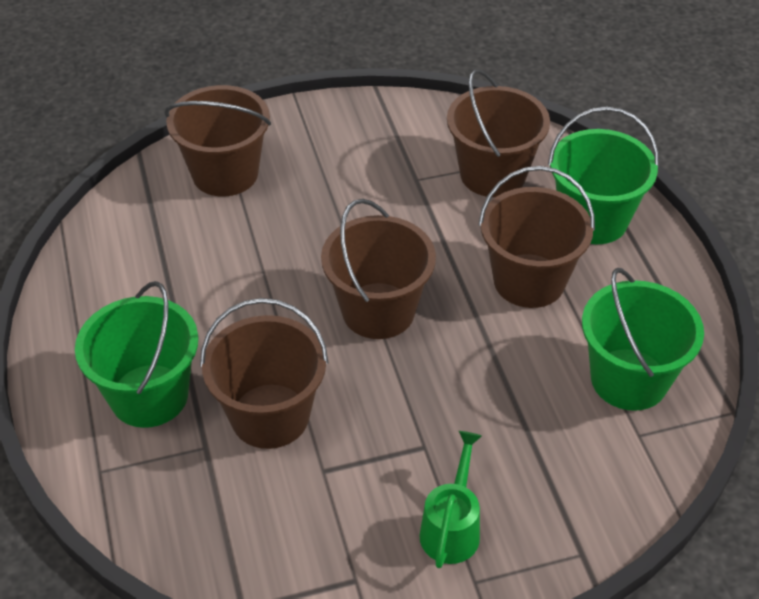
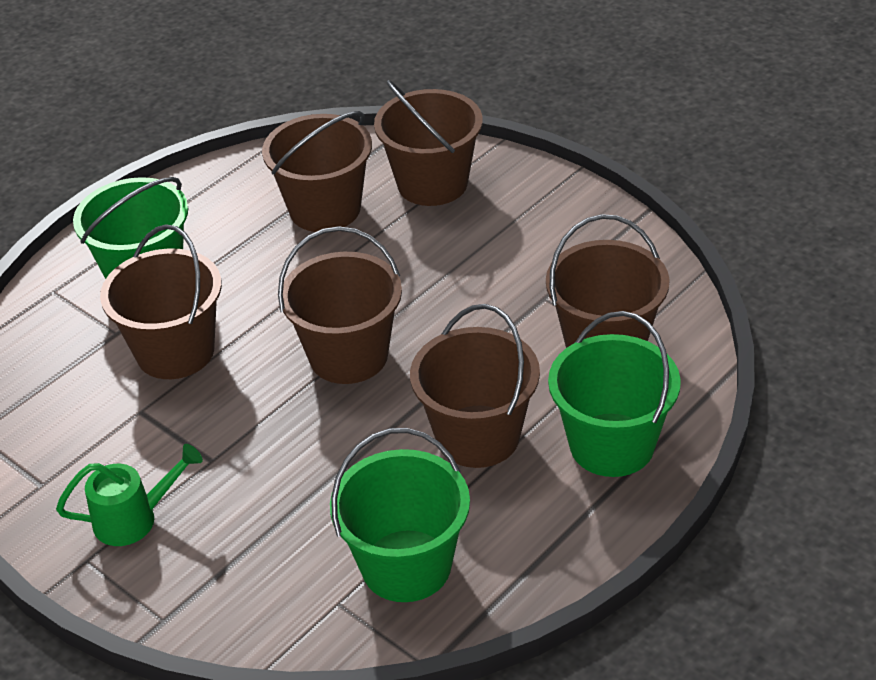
camera: 60 degrees right, 5 degrees down
(187, 246) = (325, 209): none -> brown bucket

